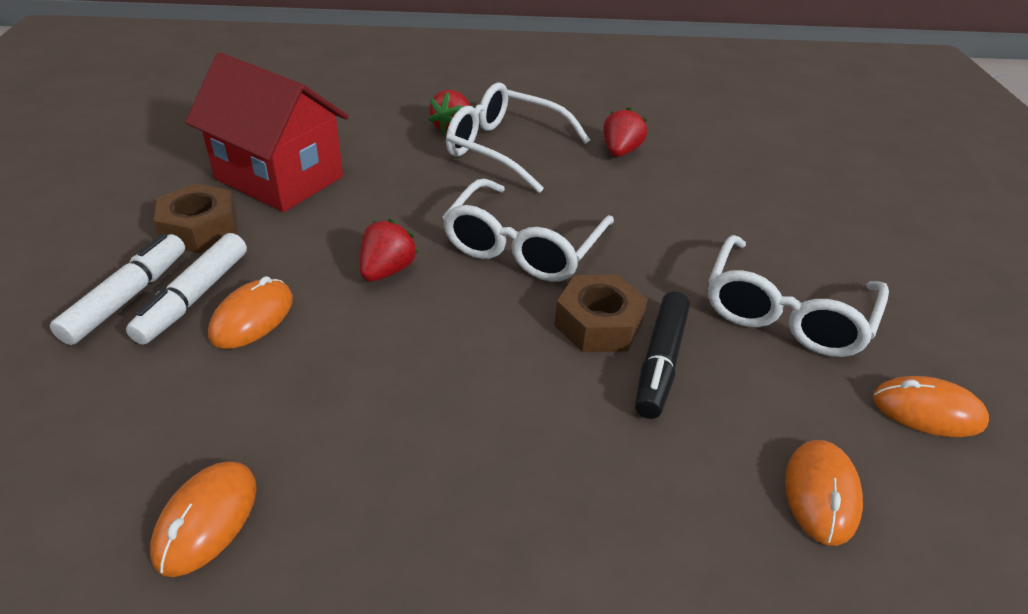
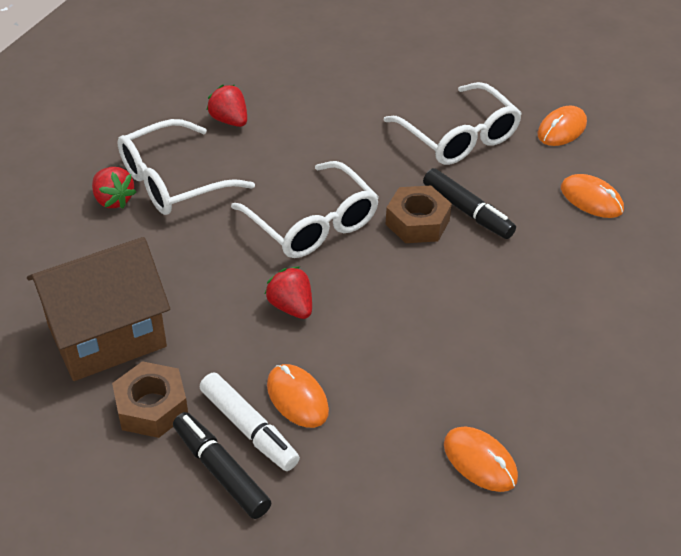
camera: 60 degrees left, 5 degrees up
(128, 297) = (221, 471): white marker -> black marker
(279, 178) = (107, 336): red house -> brown house

